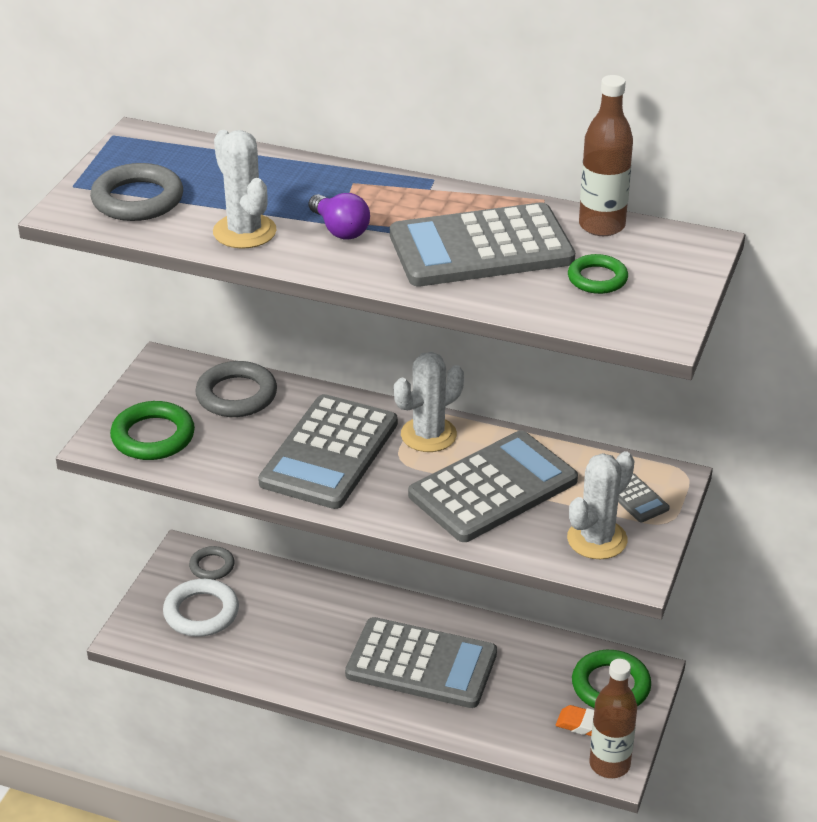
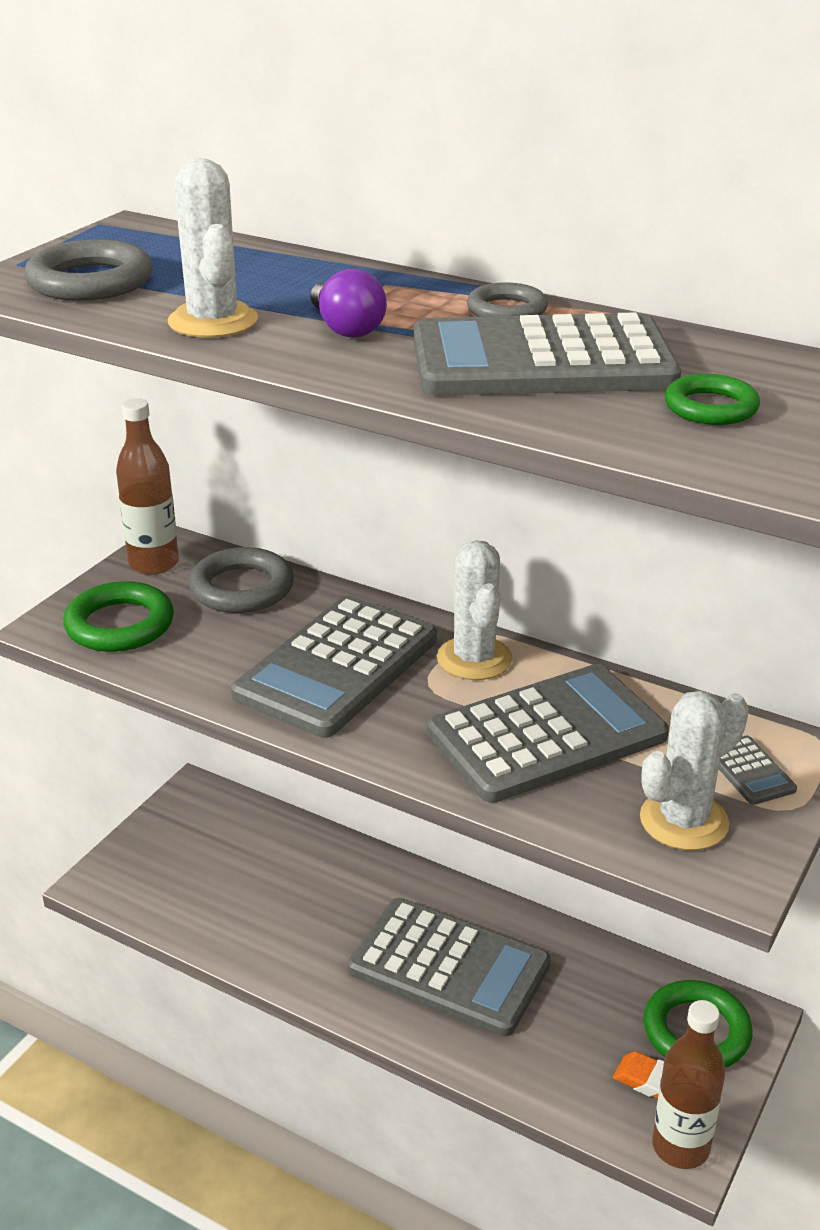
camera: 10 degrees right, 5 degrees down
(201, 612) = (192, 865): white ring -> none
(212, 566) = (222, 811): grey ring -> grey ring (506, 310)
(428, 435) = (474, 659): white cactus -> white cactus turned 75 degrees counterclockwise
(601, 226) = (728, 350): brown bottle -> brown bottle (154, 563)

